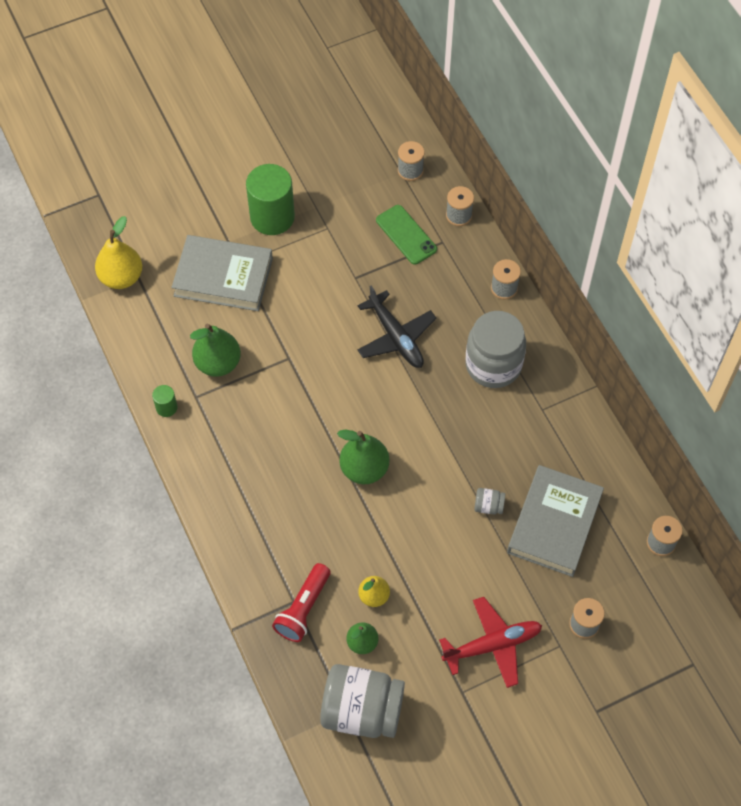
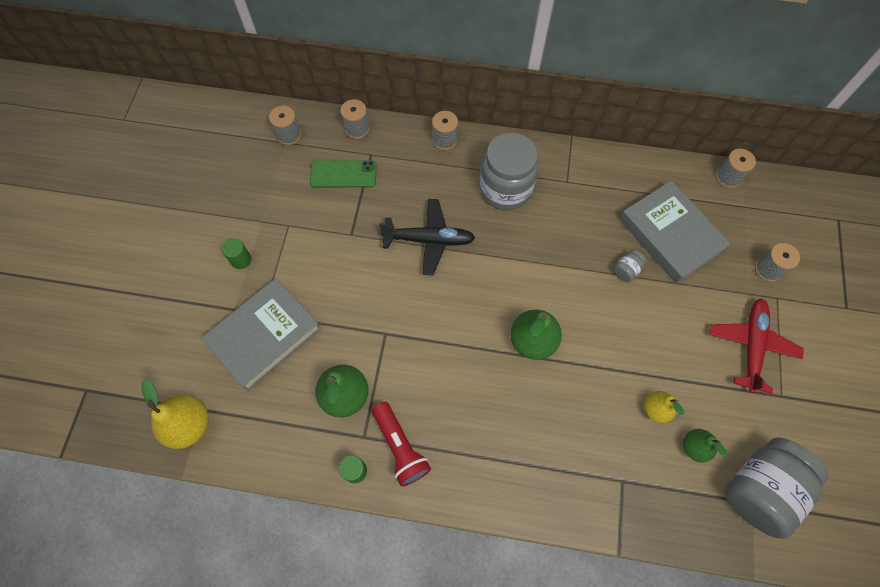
camera: 55 degrees left, 5 degrees up
(272, 217) = (241, 260): green cylinder -> green cylinder, size x0.45
(303, 609) = (634, 477): red flashlight -> red flashlight (400, 447)

